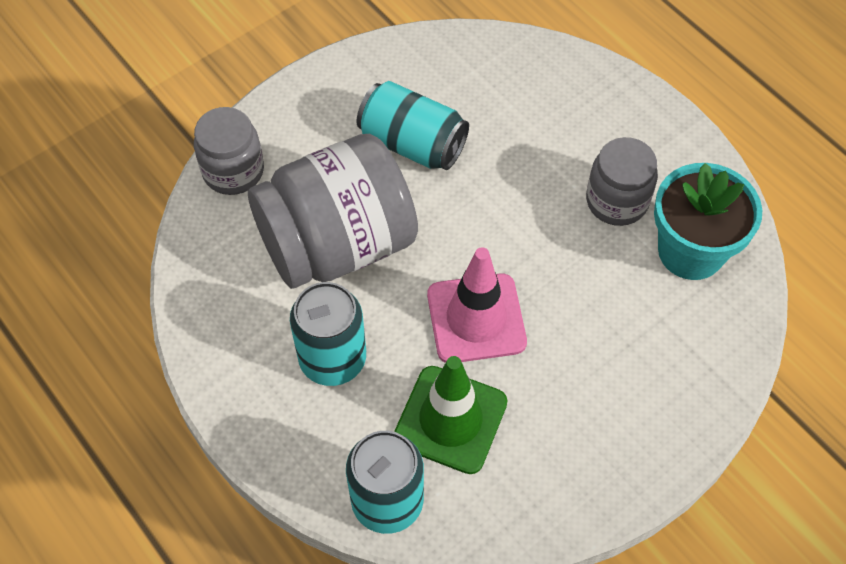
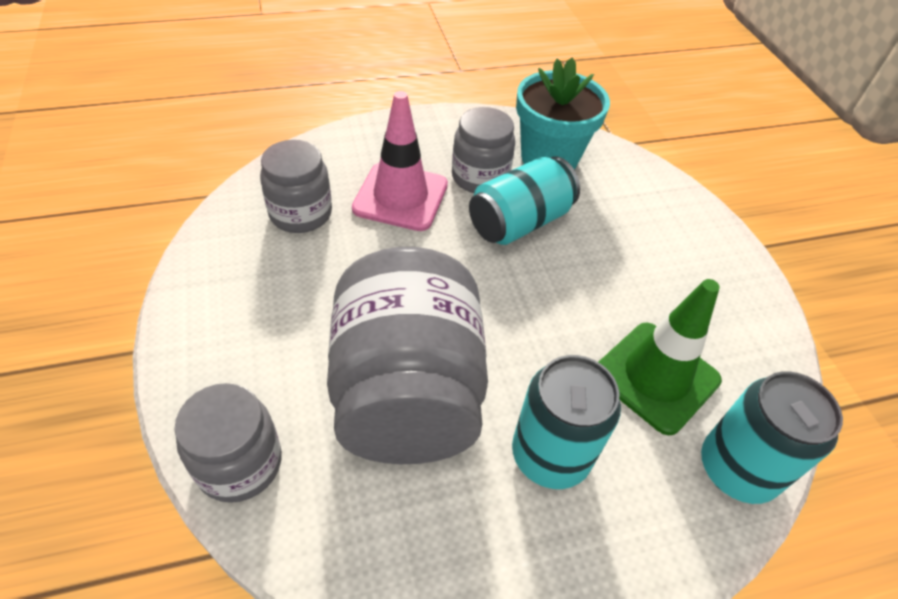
camera: 70 degrees left, 10 degrees down
(412, 143) = (327, 282): turquoise can -> turquoise can (519, 222)
(475, 89) = (301, 213): none -> grey jar
(476, 318) = (552, 313): pink traffic cone -> pink traffic cone (400, 197)

